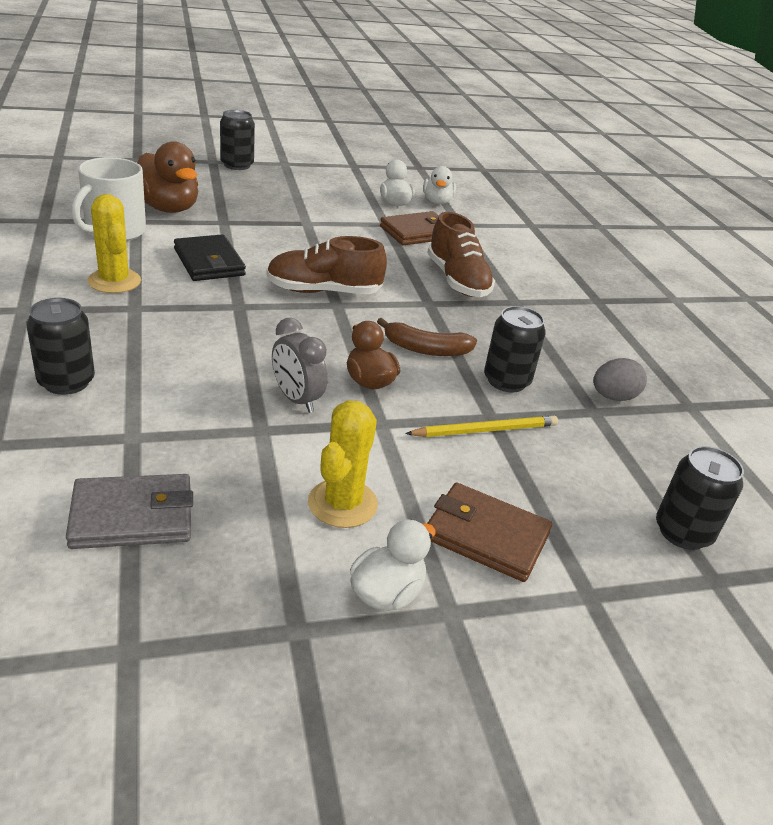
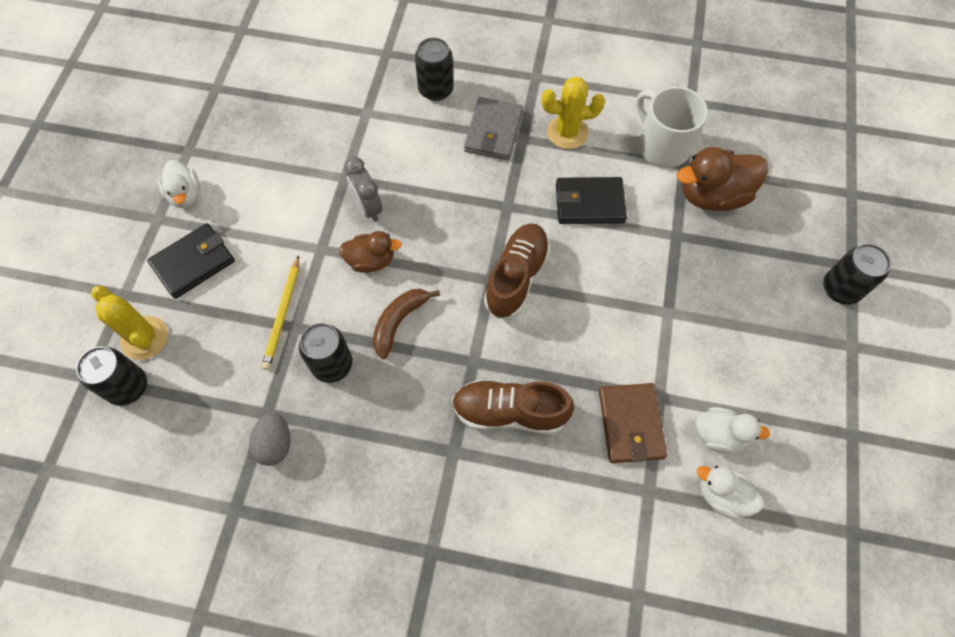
camera: 120 degrees right, 30 degrees up
(132, 516) = (299, 102): grey wallet -> grey wallet (493, 132)
(297, 399) = (368, 207): grey clock -> grey clock turned 105 degrees counterclockwise
(342, 503) = (258, 198): yellow cactus -> yellow cactus (144, 338)
(486, 536) = (193, 262): brown wallet -> black wallet

